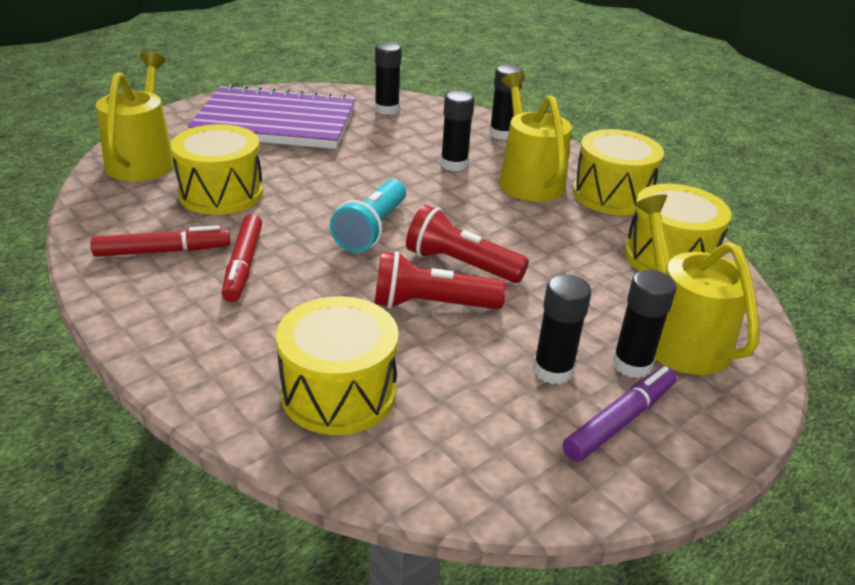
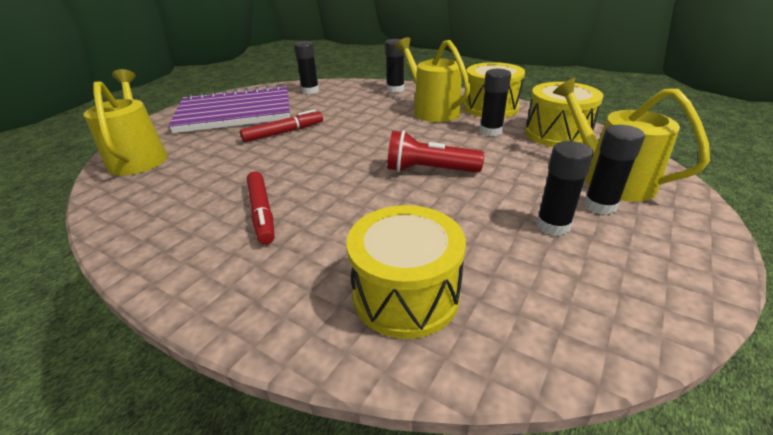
camera: 15 degrees left, 0 degrees up
(163, 251) = (185, 219): red marker -> red marker (284, 132)
(221, 193) = (216, 166): yellow drum -> none
(371, 229) = (348, 163): turquoise flashlight -> none
(431, 304) = (429, 203): red flashlight -> none
(454, 164) = (377, 112): black glue stick -> black glue stick (490, 131)
(620, 421) = (631, 248): purple marker -> none

